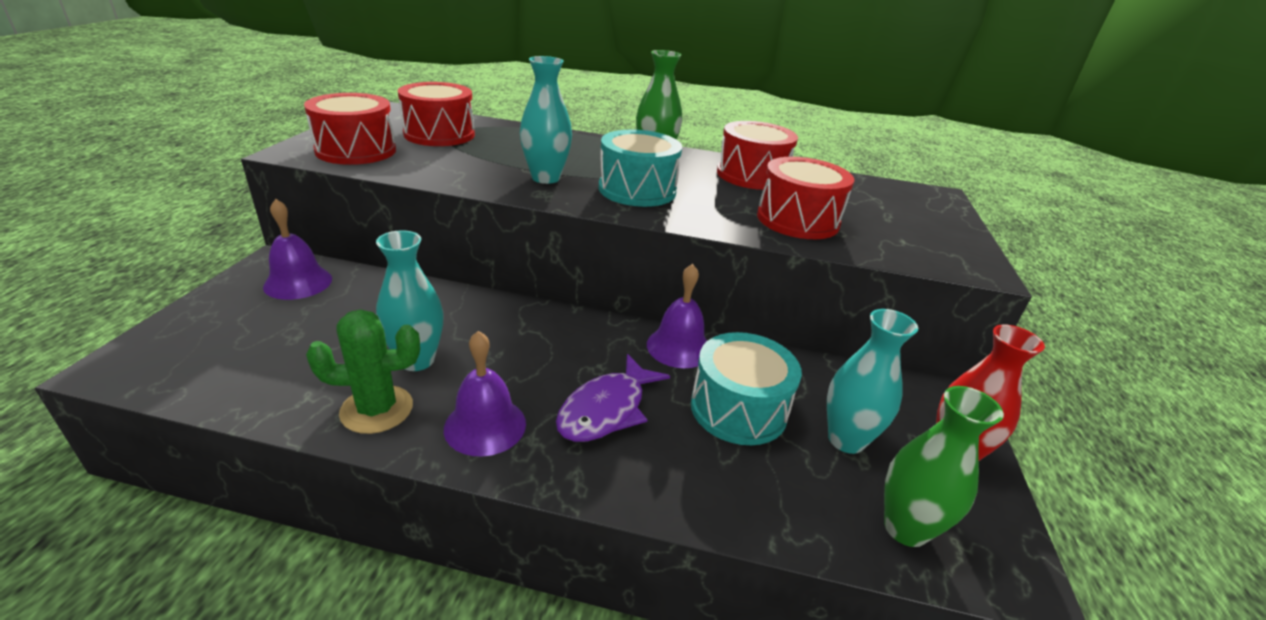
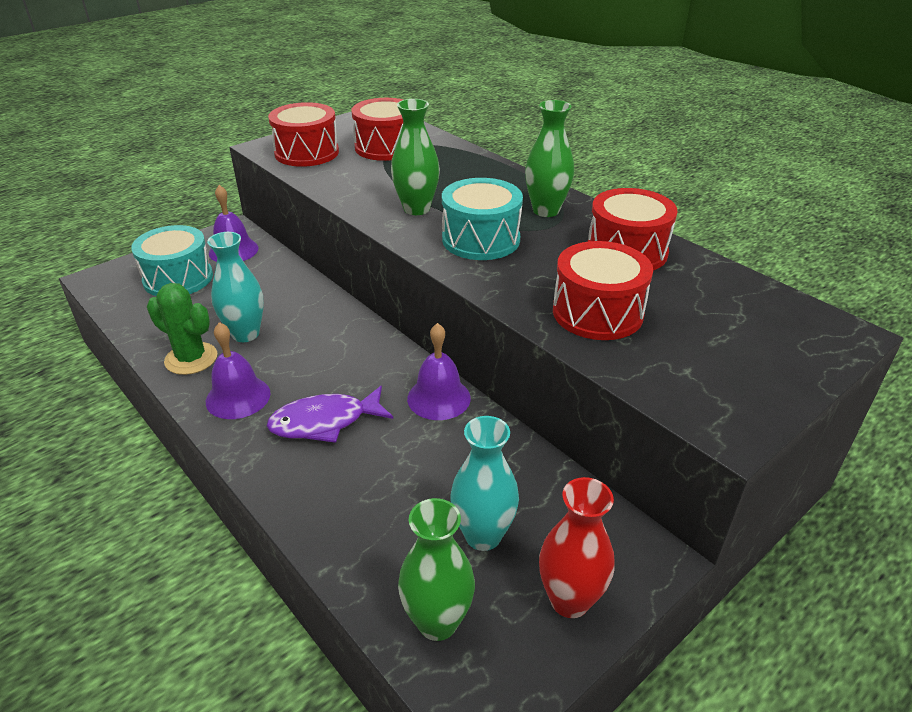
camera: 40 degrees right, 5 degrees up
(545, 178) = (416, 209): turquoise vase -> green vase
(738, 409) = (423, 468): turquoise drum -> turquoise drum (178, 278)

